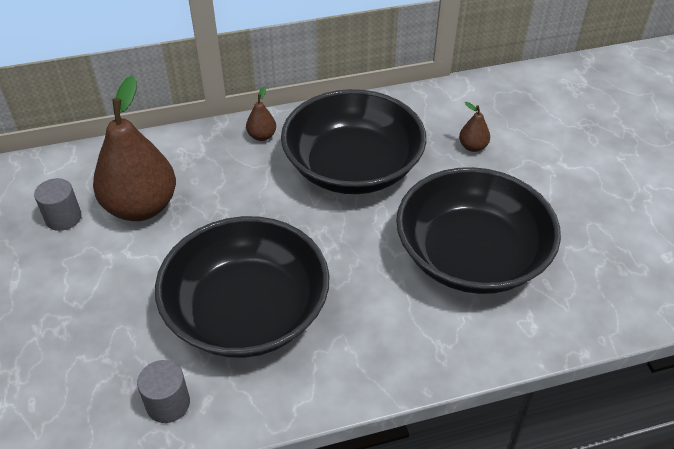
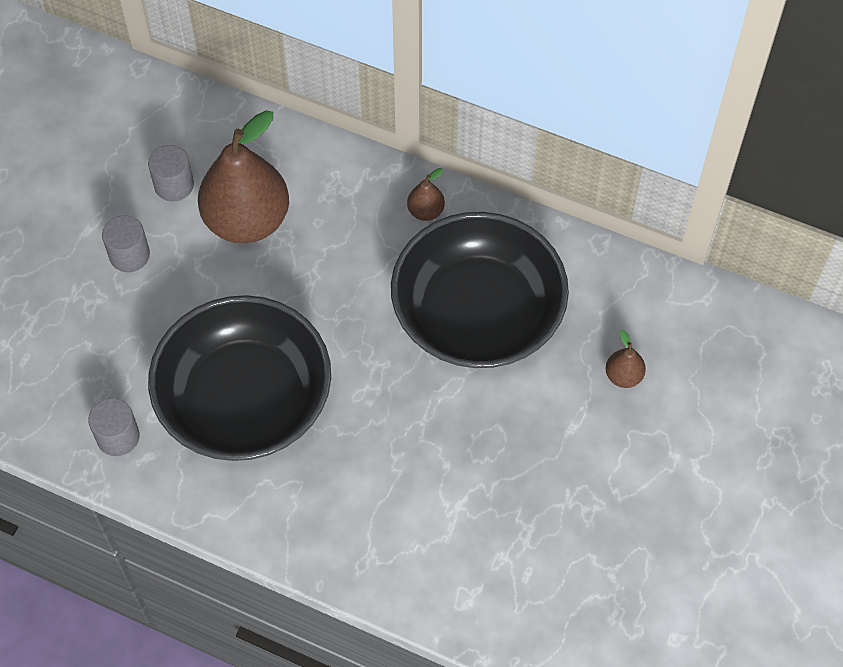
camera: 40 degrees right, 15 degrees up
(65, 278) = (129, 255): none -> grey cylinder
(471, 255) = (488, 493): black bowl -> none

